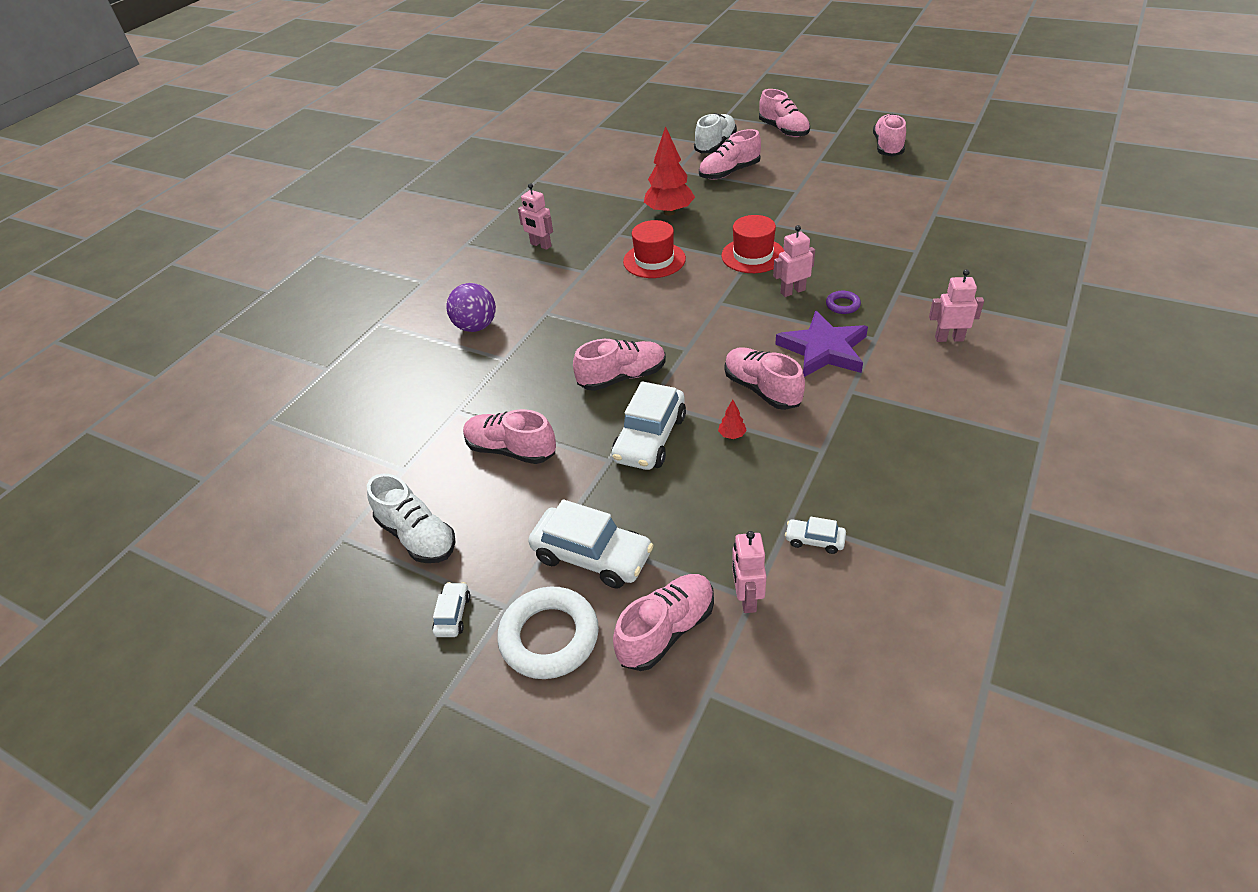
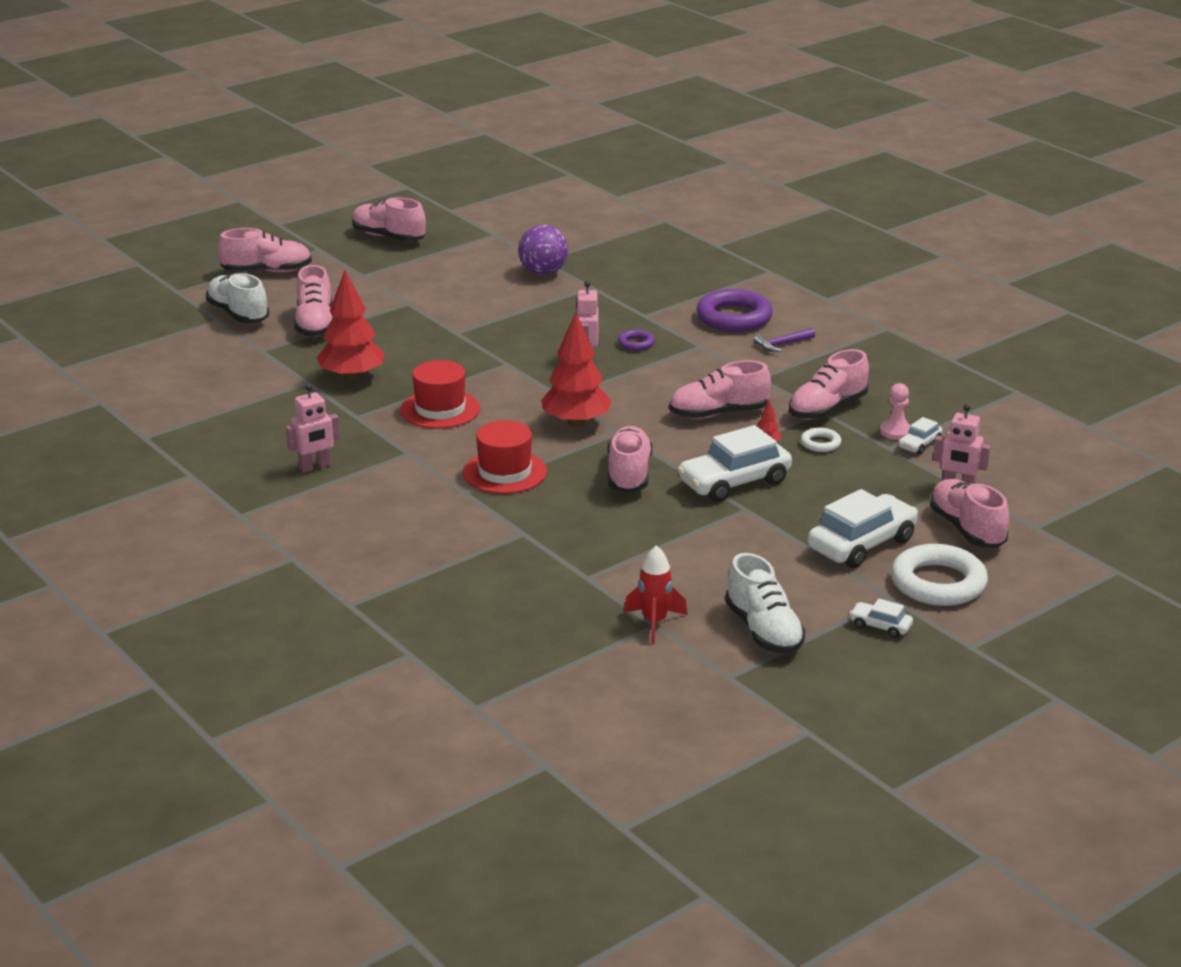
camera: 70 degrees left, 15 degrees down
(406, 468) = (654, 623): none -> red rocket
(417, 536) = (763, 630): white shoe -> white shoe turned 90 degrees clockwise
(476, 326) = (440, 539): purple ball -> purple ball (543, 272)
(511, 450) = (683, 557): pink shoe -> pink shoe (827, 409)
(650, 438) = (734, 482): white car -> white car turned 105 degrees clockwise
(684, 323) = (576, 423): none -> red tree
(753, 255) = (500, 358): red hat -> red hat (505, 472)
(759, 469) = (820, 443): none -> white ring
(823, 349) = (691, 371): purple star -> none
(826, 514) = (895, 431): none -> pink pawn
(928, 383) = (782, 344): none -> purple hammer
(949, 338) = (734, 317): pink robot -> purple ring

